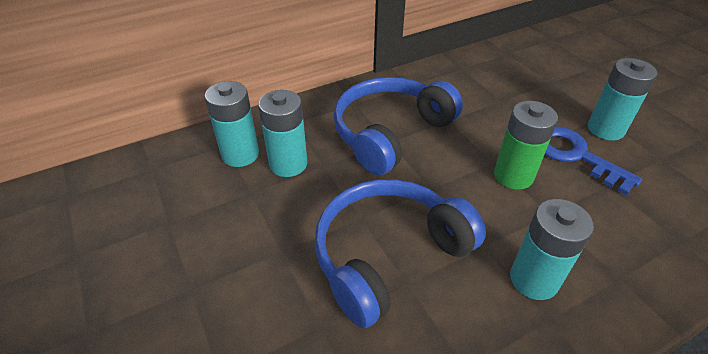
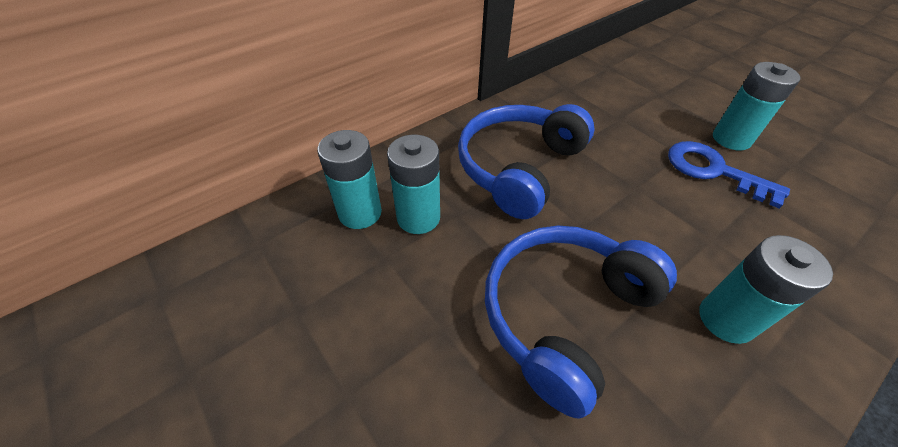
camera: 10 degrees left, 5 degrees up
(513, 175) = (661, 201): green battery -> none

